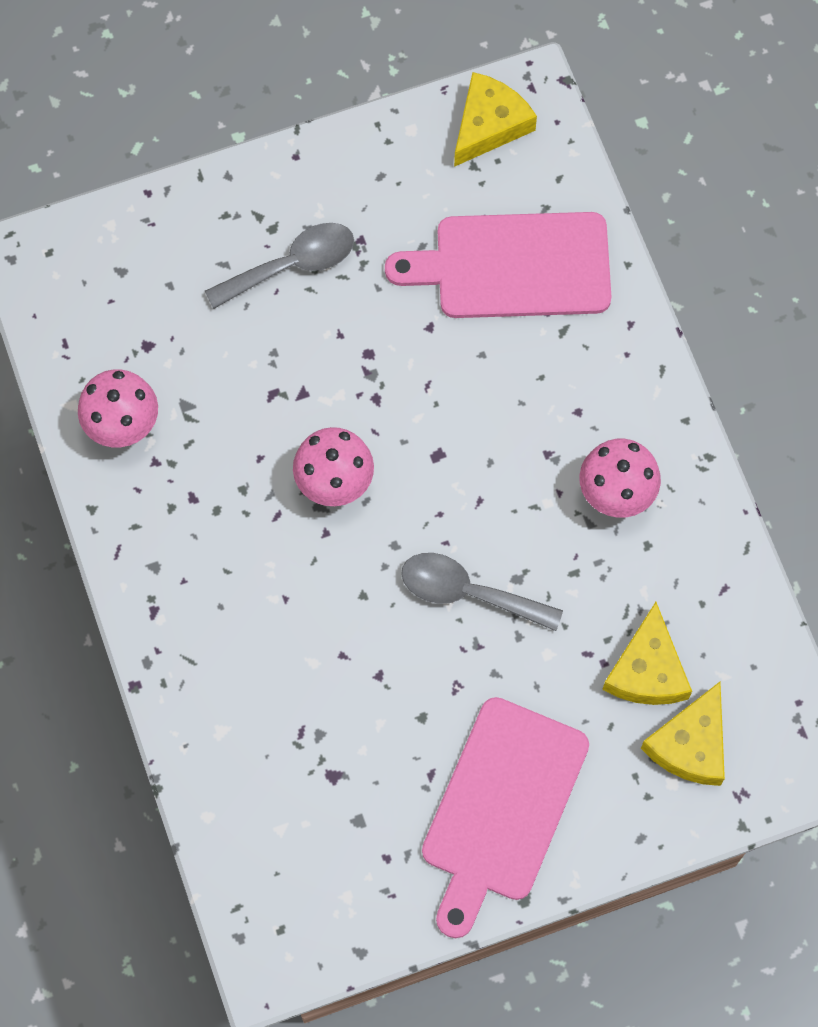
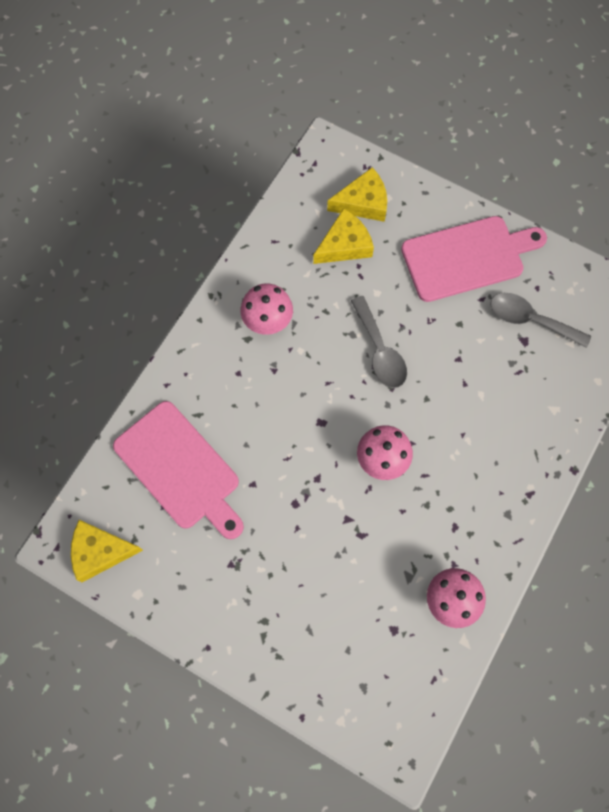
camera: 130 degrees left, 0 degrees up
(291, 265) = (278, 590): grey spoon -> grey spoon (530, 320)

